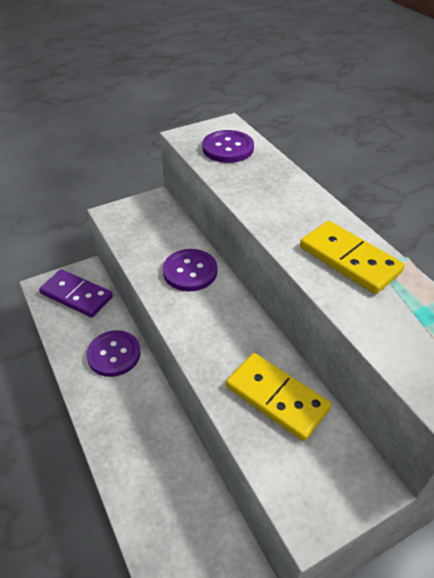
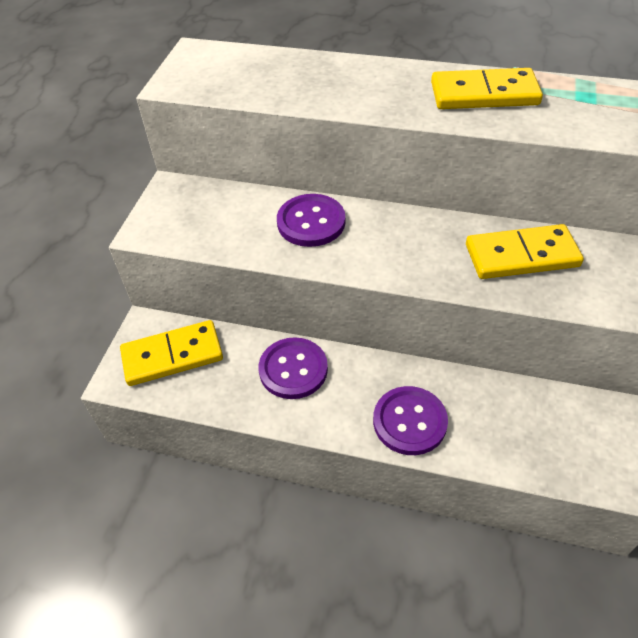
camera: 45 degrees left, 5 degrees up
(77, 295) = (172, 355): purple domino -> yellow domino
(228, 148) = (237, 71): purple button -> purple button (409, 421)

